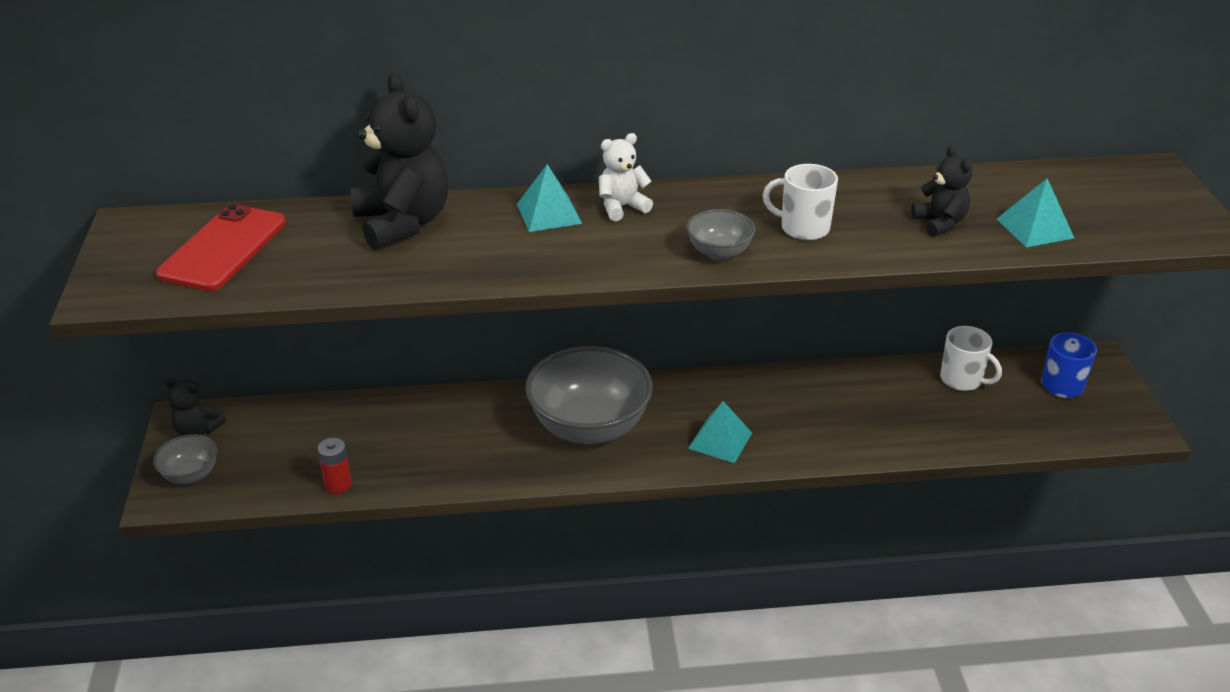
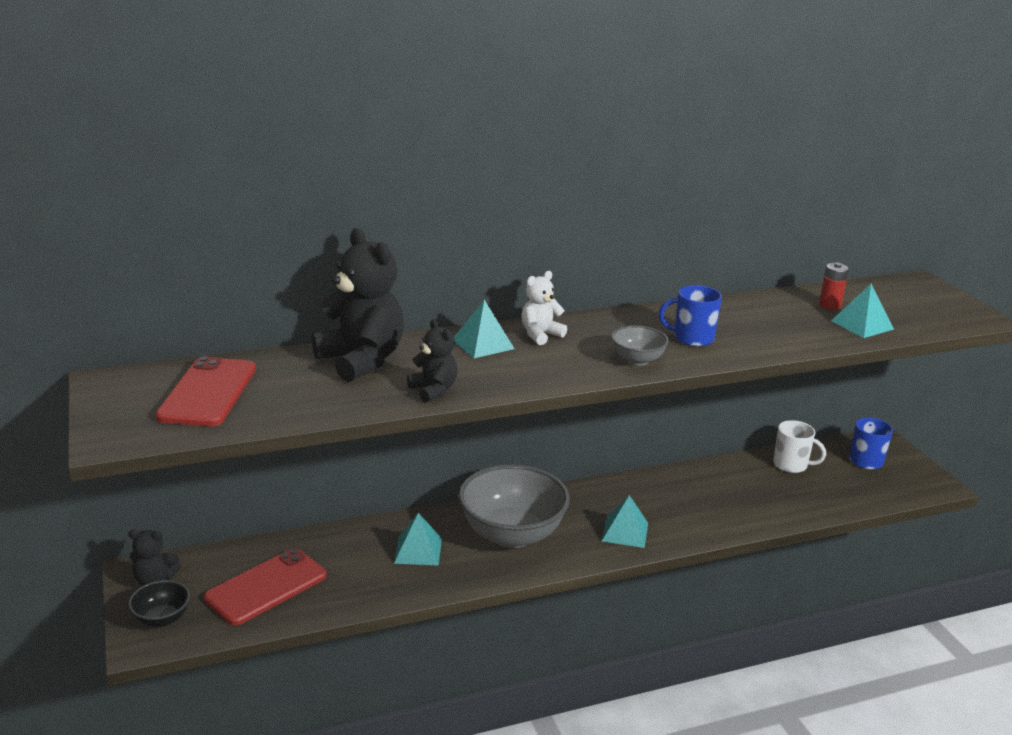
camera: 15 degrees left, 10 degrees down
(190, 474) = (162, 619): grey bowl -> black bowl
(305, 453) = (266, 587): none -> red phone
(338, 484) = (307, 609): red battery -> red battery (830, 305)
(479, 432) = (418, 550): none -> turquoise pyramid
(803, 228) = (692, 338): white mug -> blue mug
(940, 223) = (792, 327): black teddy bear -> black teddy bear (433, 390)

